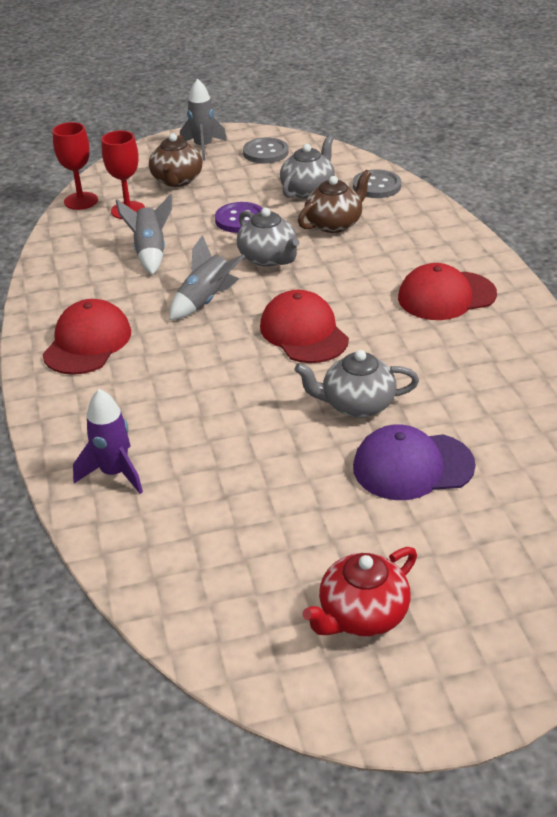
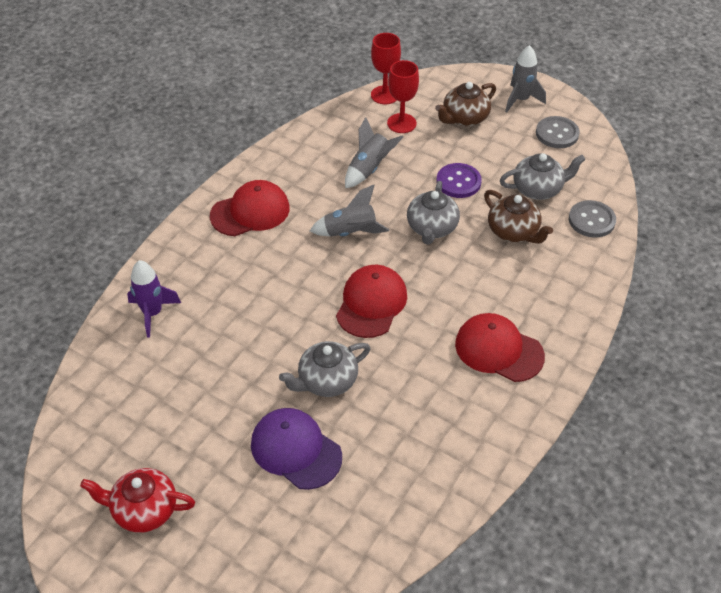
camera: 45 degrees right, 10 degrees up
(334, 224) = (513, 232): brown teapot -> brown teapot turned 45 degrees clockwise
(356, 404) = (327, 381): grey teapot -> grey teapot turned 75 degrees counterclockwise

